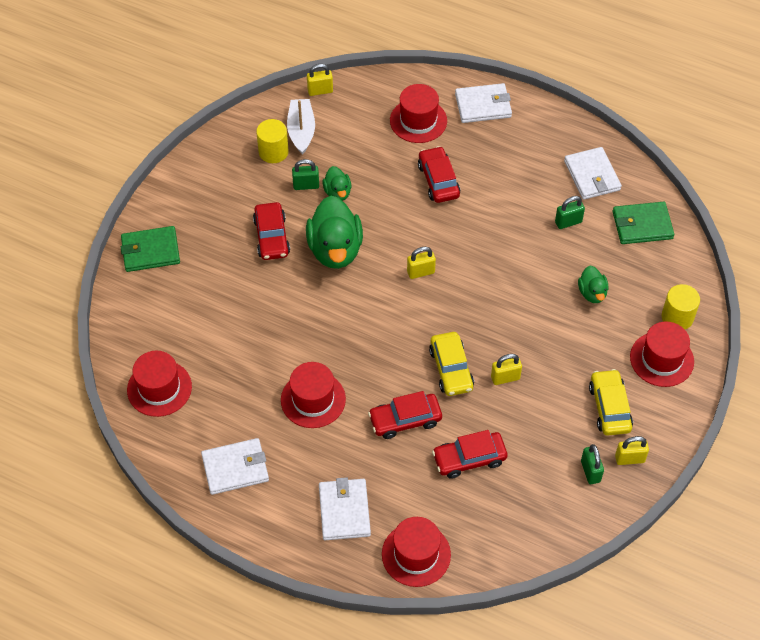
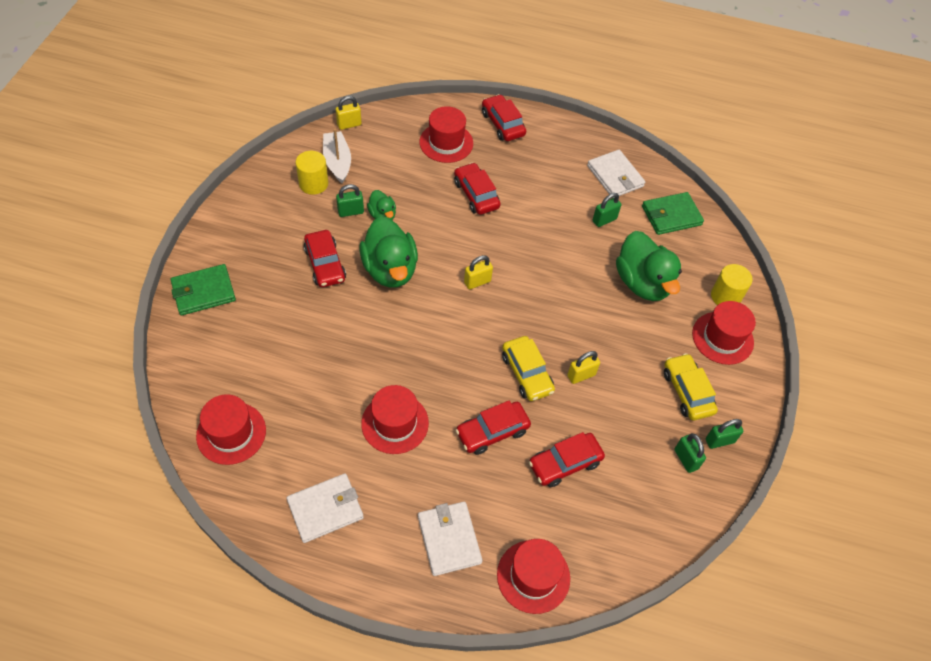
camera: 15 degrees left, 0 degrees up
(483, 105) = (502, 124): white wallet -> red car
(592, 293) = (642, 283): green duck -> green duck, size x1.96
(629, 459) = (719, 441): yellow padlock -> green padlock

